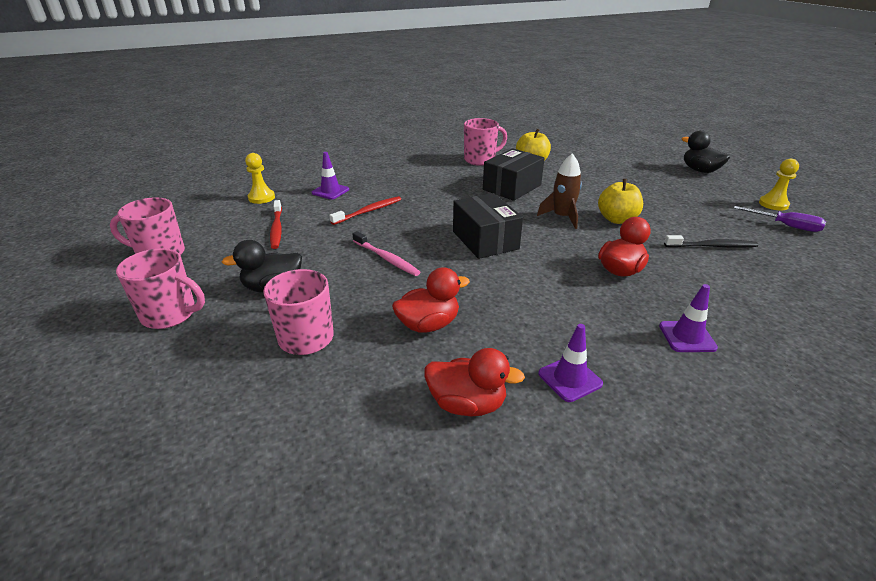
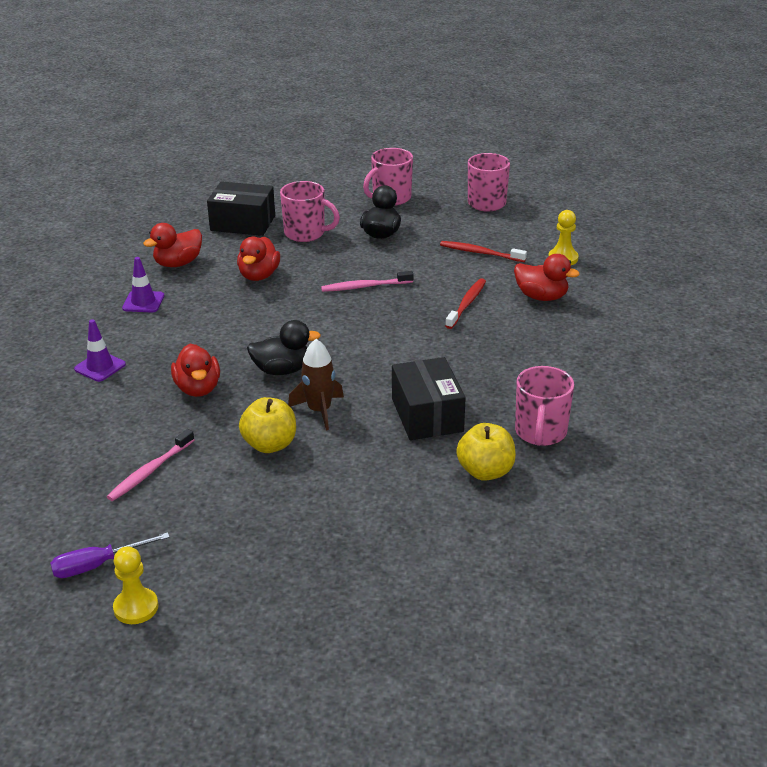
camera: 125 degrees right, 0 degrees up
(330, 191) = (541, 297): purple traffic cone -> red duck
(368, 211) = (466, 304): red toothbrush -> red toothbrush turned 150 degrees counterclockwise
(485, 240) = (334, 344): black box -> black box (243, 223)
(700, 170) = (288, 629): black duck -> black duck (282, 370)
(711, 246) = (150, 471): black toothbrush -> pink toothbrush

